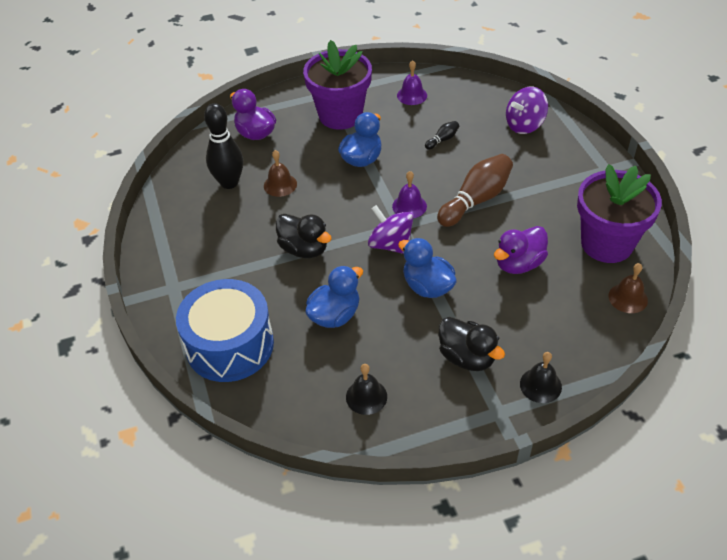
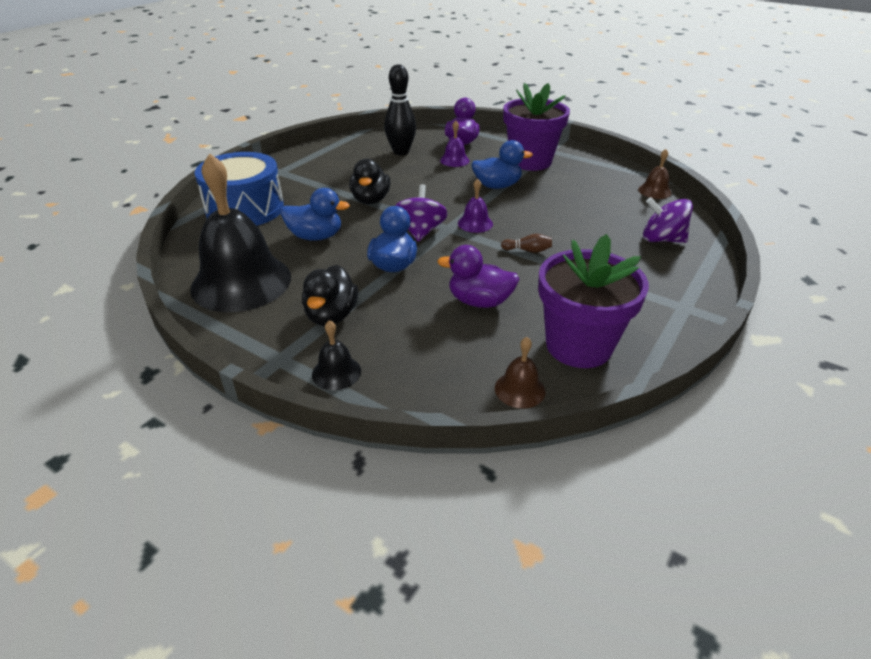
camera: 50 degrees right, 10 degrees down
(280, 185) = (424, 168): brown bell -> brown bell (654, 191)
(366, 396) = (241, 282): black bell -> black bell, size x2.40
(412, 95) = (602, 178): purple bell -> purple bell (454, 160)
(442, 140) = (574, 209): black bowling pin -> none
(476, 200) = (528, 250): brown bowling pin -> brown bowling pin, size x0.46

